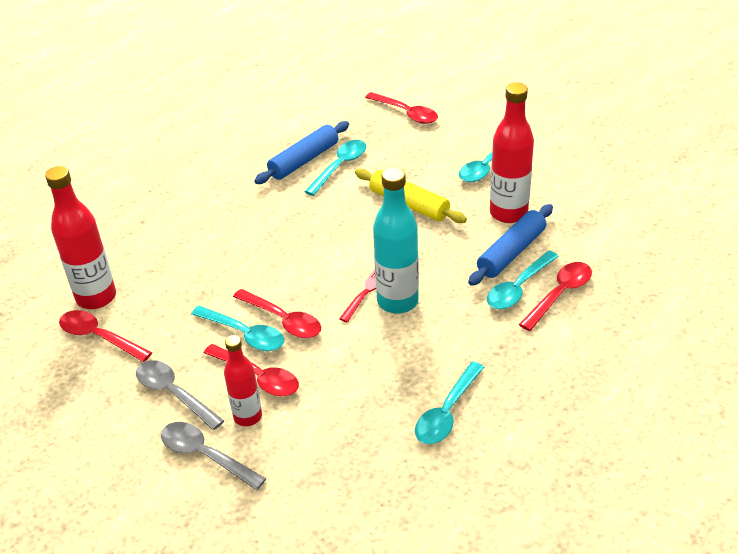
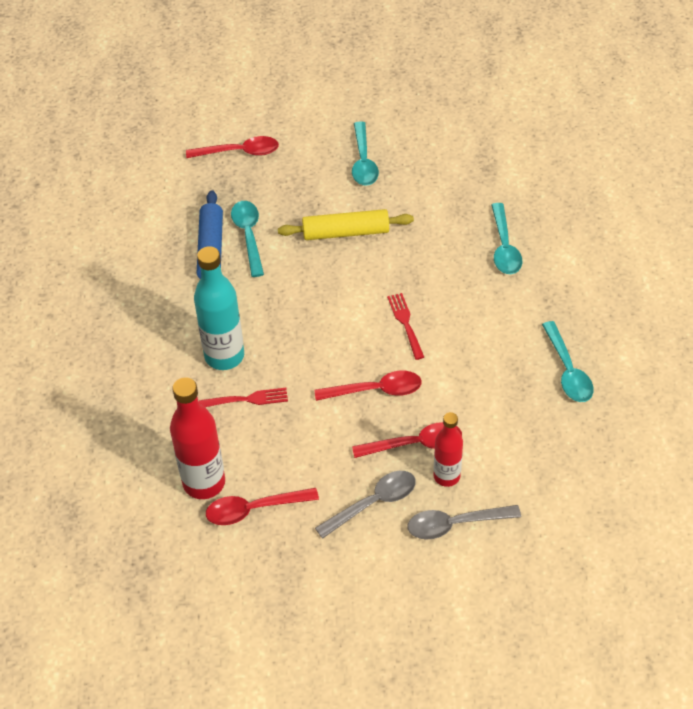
camera: 45 degrees left, 10 degrees up
(174, 394) = (373, 503): grey spoon -> grey spoon turned 150 degrees clockwise
(195, 266) = (248, 399): none -> red fork
(244, 334) = (362, 422): turquoise spoon -> none
(397, 301) = (437, 316): turquoise bottle -> turquoise bottle (224, 356)
(508, 213) = (427, 192): red bottle -> none
(511, 252) = (467, 223): blue rolling pin -> none
(559, 294) = (536, 233): red spoon -> none

